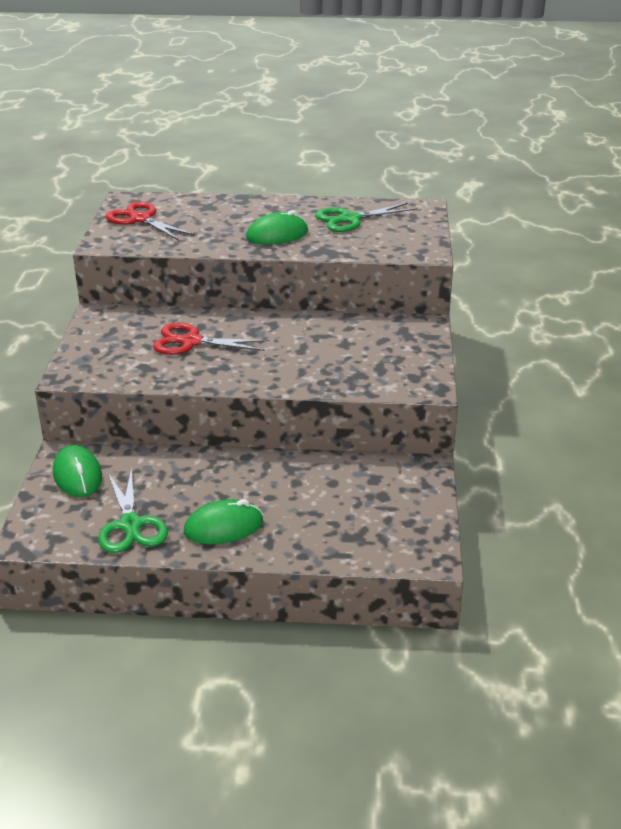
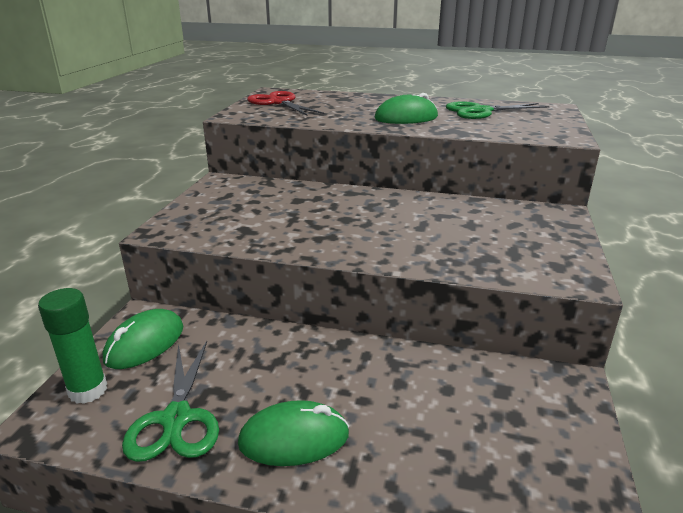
camera: 10 degrees right, 5 degrees down
(50, 514) = (88, 390): none -> green glue stick
(77, 475) = (145, 343): green mouse -> green mouse turned 45 degrees clockwise
(191, 342) = (302, 210): red scissors -> none

